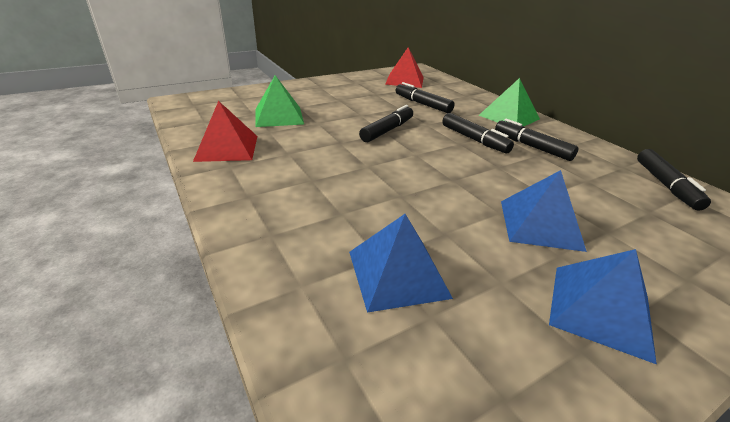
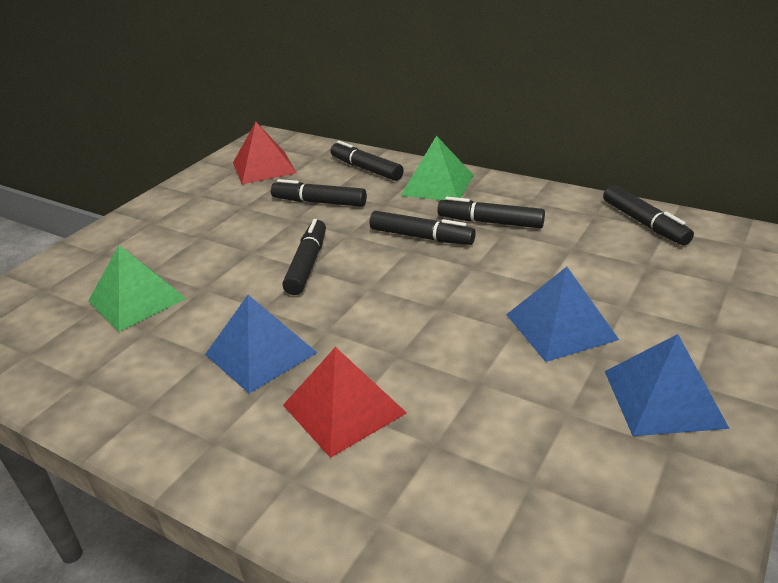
camera: 25 degrees left, 0 degrees up
(227, 148) = (111, 383): red pyramid -> red pyramid (343, 409)
(397, 273) = (466, 454): blue pyramid -> blue pyramid (260, 353)
(467, 97) = (366, 169): none -> black marker

